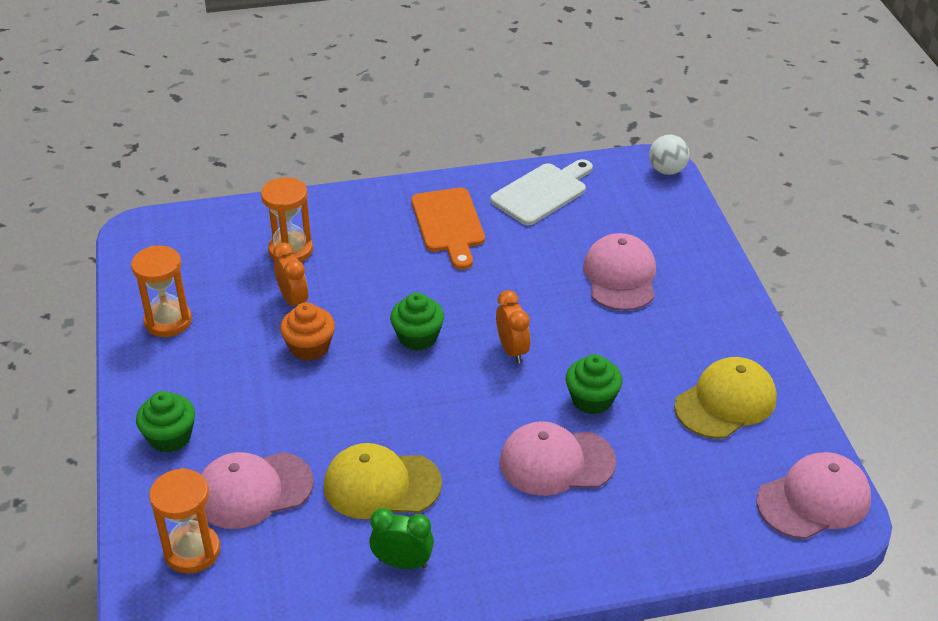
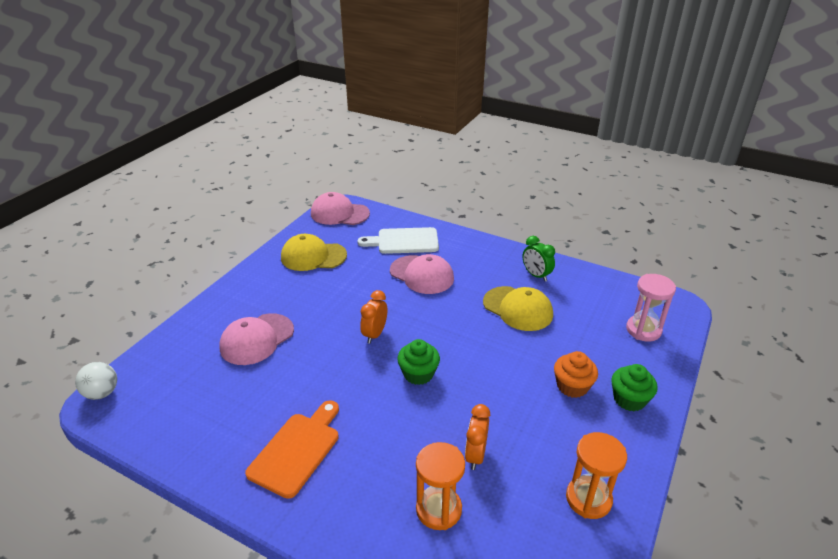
camera: 140 degrees left, 5 degrees down
(192, 551) = (643, 330): orange hourglass -> pink hourglass
(253, 490) = (591, 341): pink cap -> none
(309, 347) = (494, 409): orange cupcake -> orange cupcake (572, 386)
(542, 192) = (199, 433): white cutting board -> white cutting board (404, 241)
(592, 400) = (369, 289): green cupcake -> none

